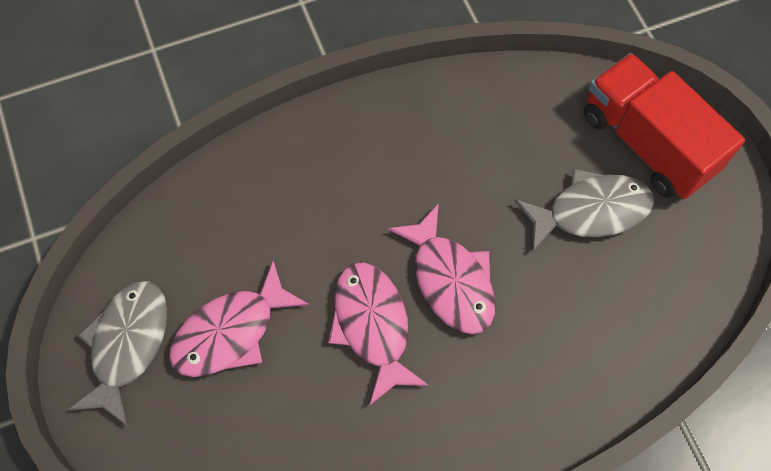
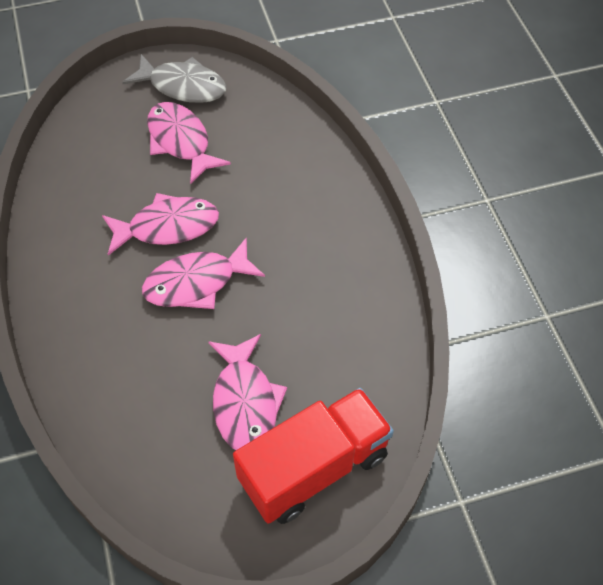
camera: 95 degrees right, 10 degrees down
(590, 211) = (245, 402): grey fish -> pink fish

